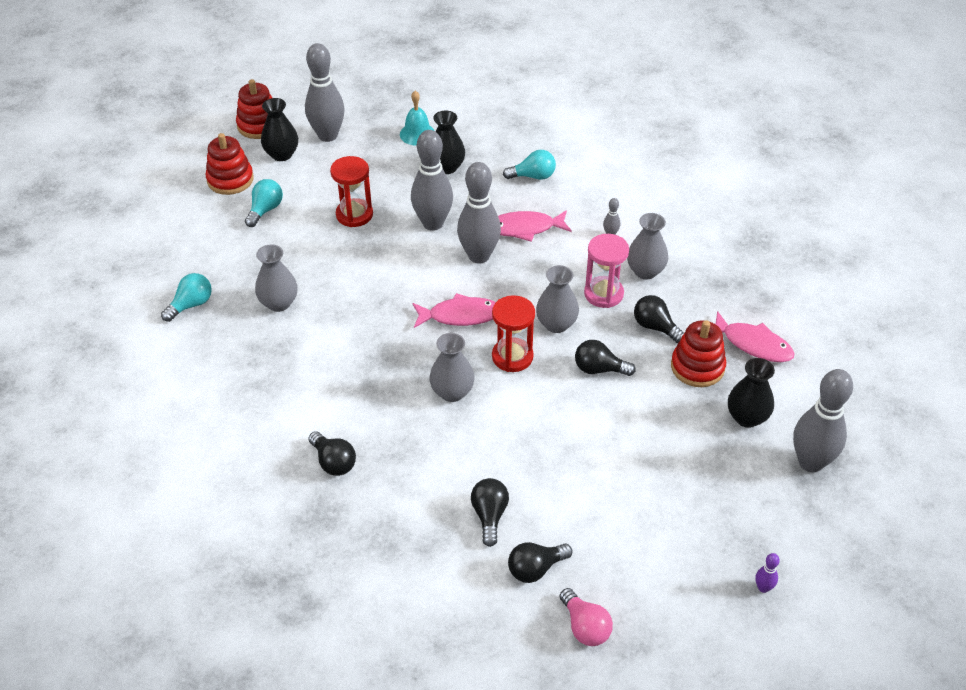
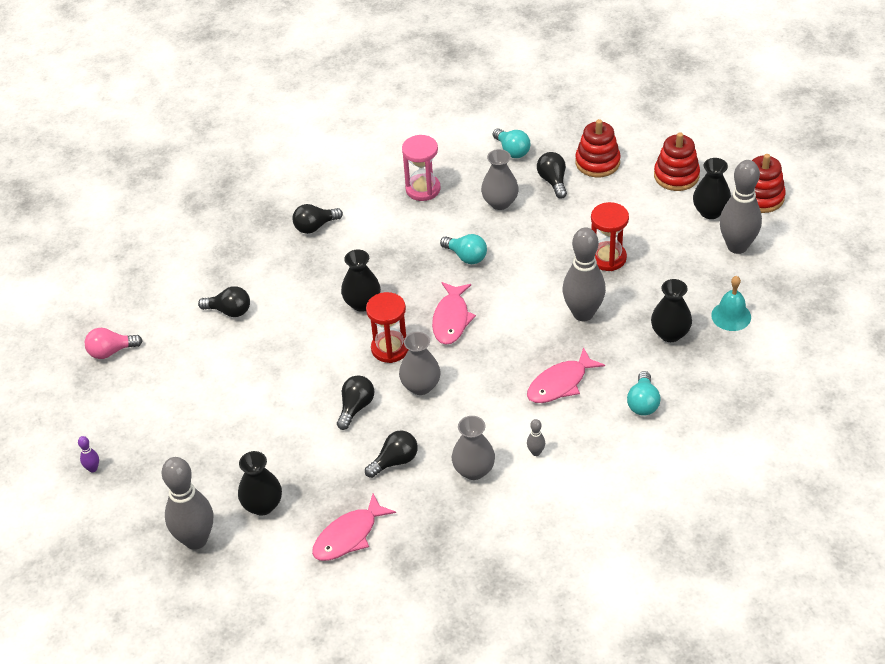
camera: 105 degrees right, 0 degrees up
(265, 210) = (627, 198): turquoise light bulb -> turquoise light bulb (466, 256)
(452, 392) = (362, 303): grey vase -> black vase
(479, 256) = (528, 342): grey bowling pin -> none
(525, 228) = (560, 383): pink fish -> pink fish turned 135 degrees counterclockwise
(535, 569) = (171, 331): black light bulb -> black light bulb (553, 181)
(603, 294) = (451, 429): pink hourglass -> pink hourglass (423, 189)
(697, 367) = (334, 482): red stacking toy -> red stacking toy (597, 162)

